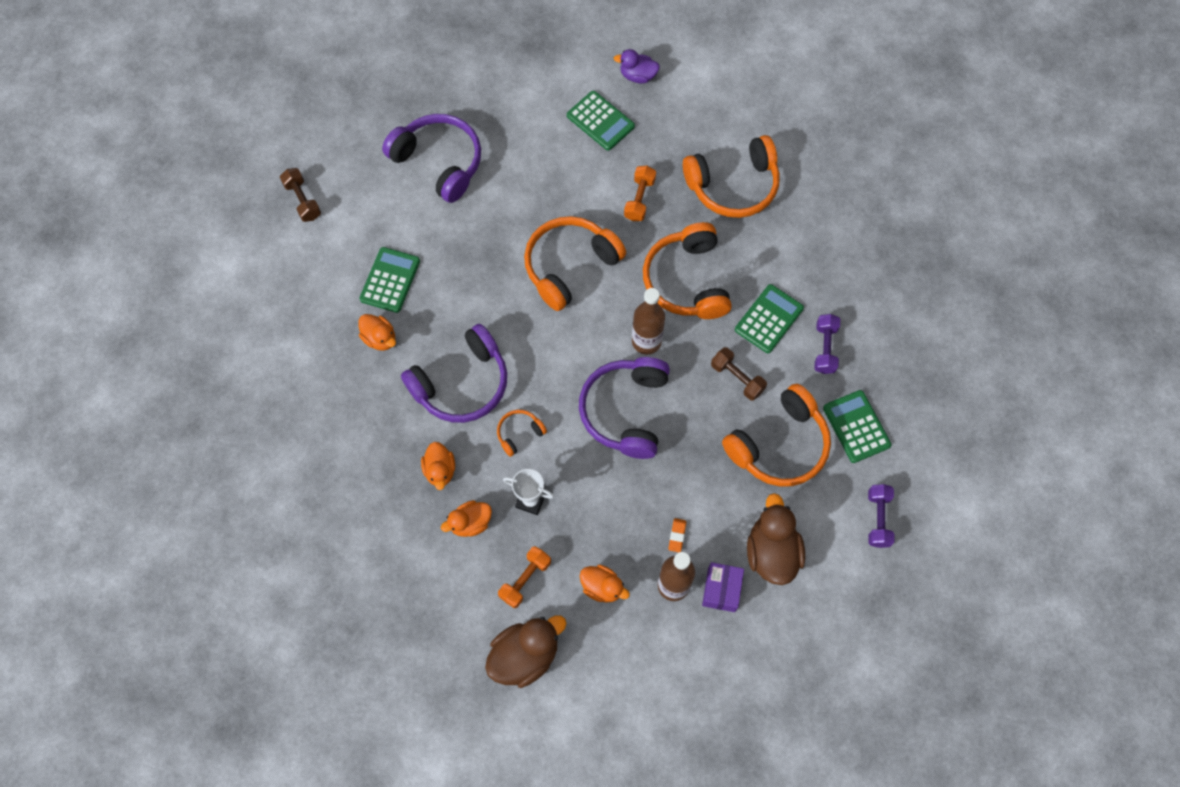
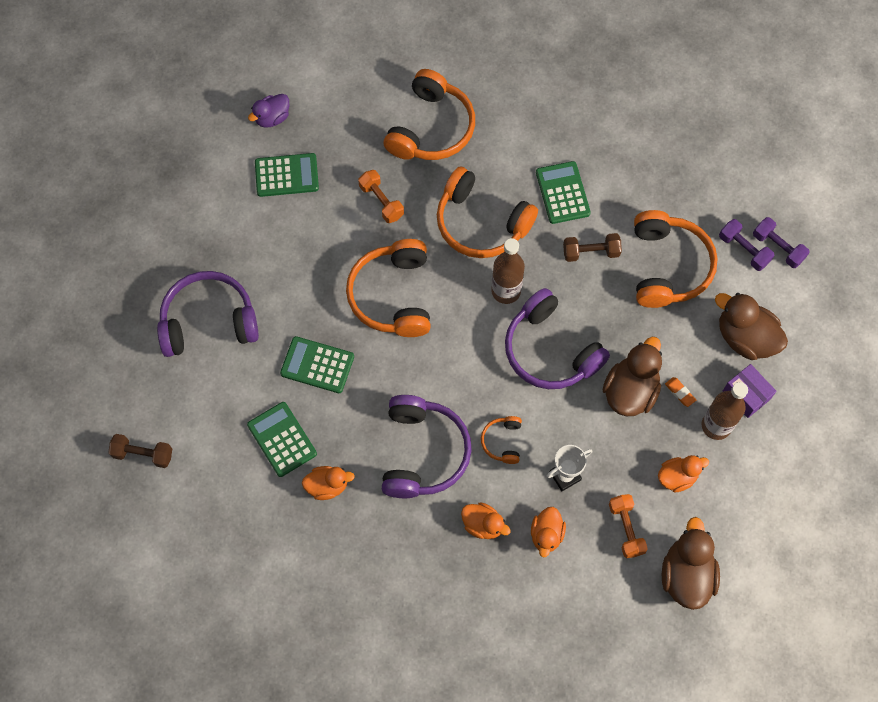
camera: 50 degrees left, 0 degrees up
(644, 496) = (630, 391): none -> brown duck
(825, 348) = (619, 175): purple dumbbell -> purple dumbbell (743, 250)
(856, 426) = (697, 204): green calculator -> green calculator (317, 365)

